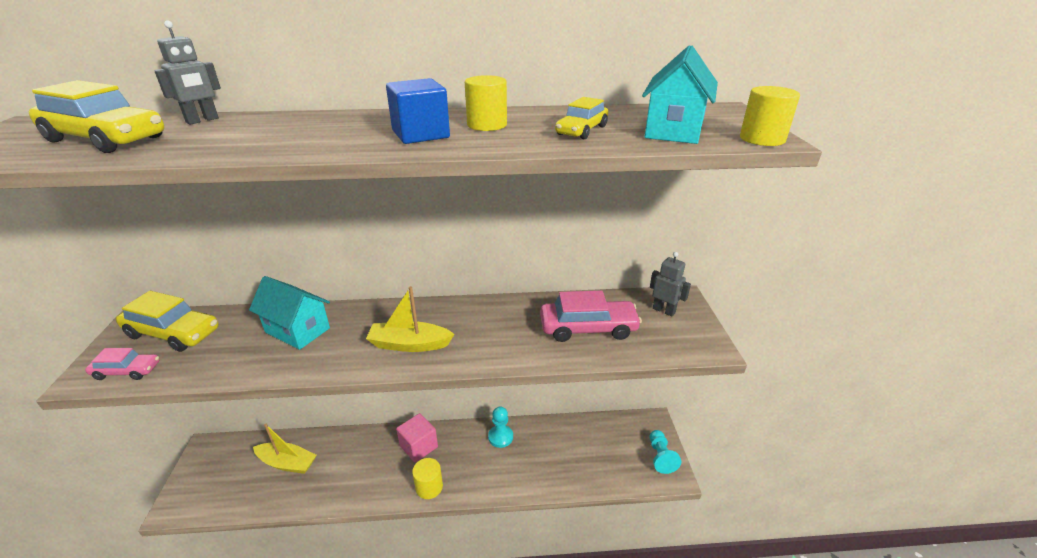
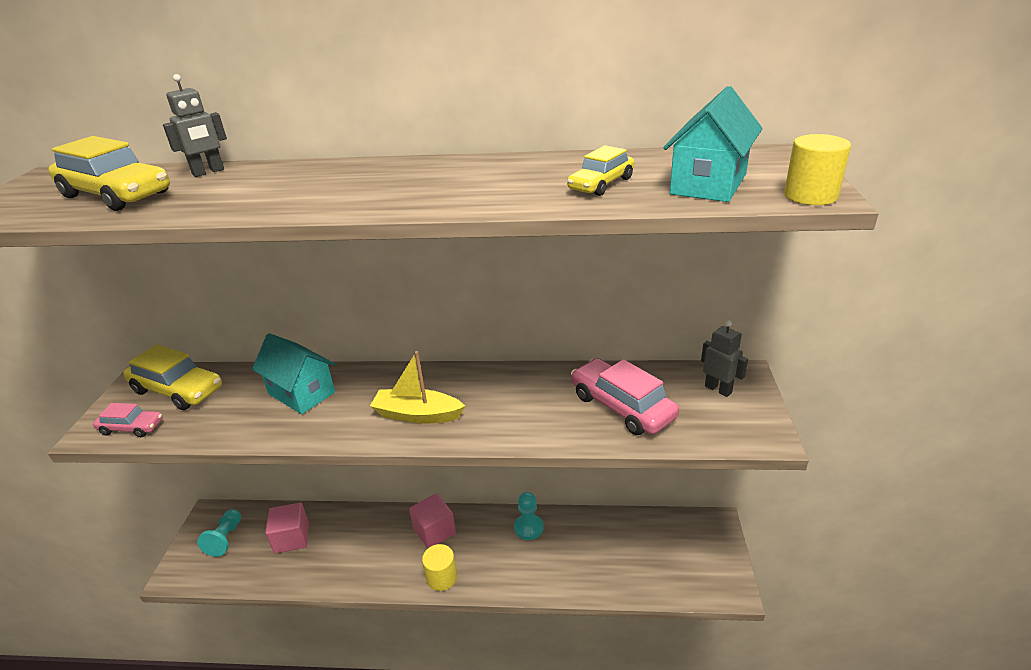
camera: 10 degrees right, 0 degrees up
(287, 463) = (292, 538): yellow boat -> pink cube
(420, 134) = (423, 189): blue cube -> none
(487, 125) = (498, 177): yellow cylinder -> none
(588, 328) = (622, 406): pink car -> pink car turned 135 degrees counterclockwise
(660, 457) = (719, 566): turquoise pawn -> turquoise pawn (225, 539)

